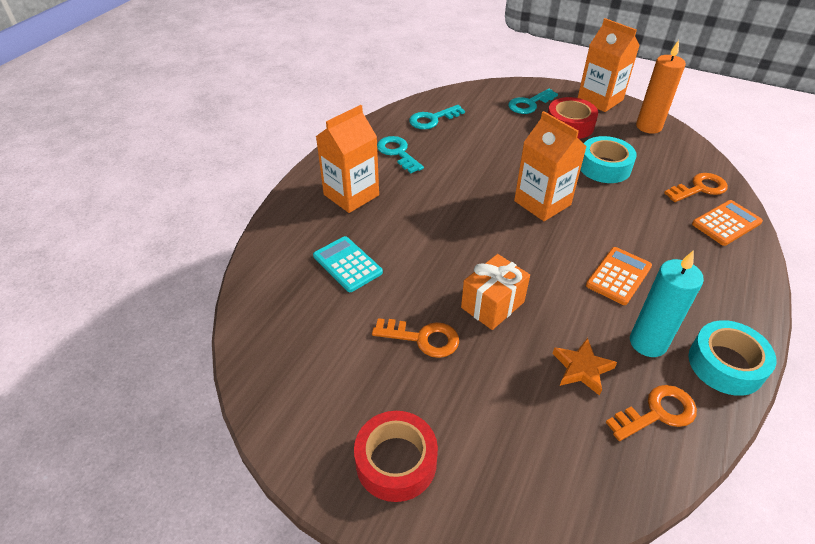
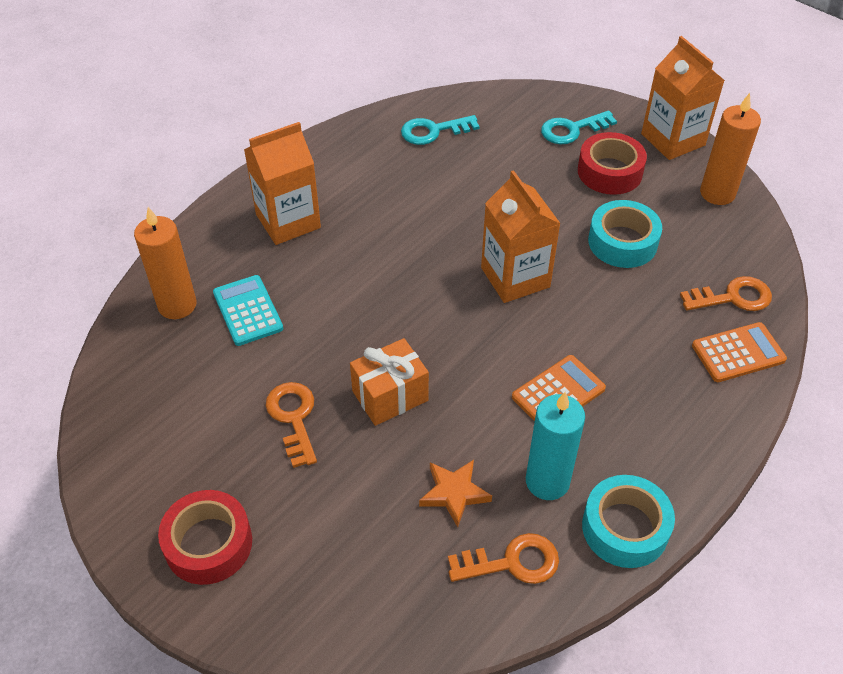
camera: 15 degrees right, 5 degrees up
(286, 271) = (177, 305): none -> orange candle
(398, 153) = (368, 173): turquoise key -> none
(422, 338) = (293, 418): orange key -> orange key turned 135 degrees counterclockwise

